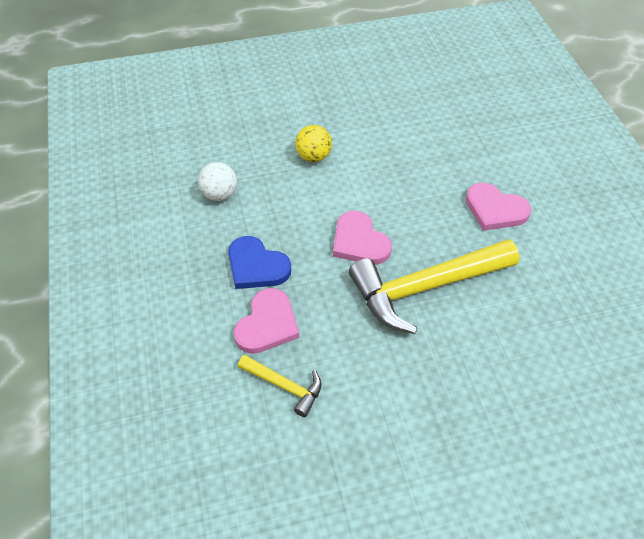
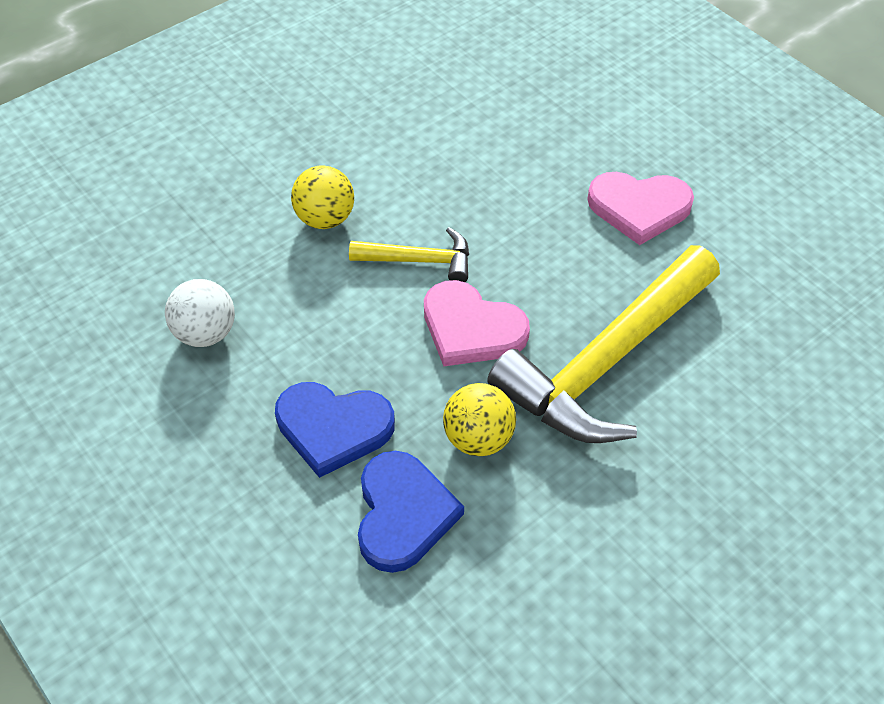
camera: 25 degrees left, 0 degrees up
(267, 324) = (403, 514): pink heart -> blue heart
(285, 386) = (484, 599): yellow hammer -> yellow hammer (419, 260)
(330, 301) = (478, 438): none -> yellow ball

